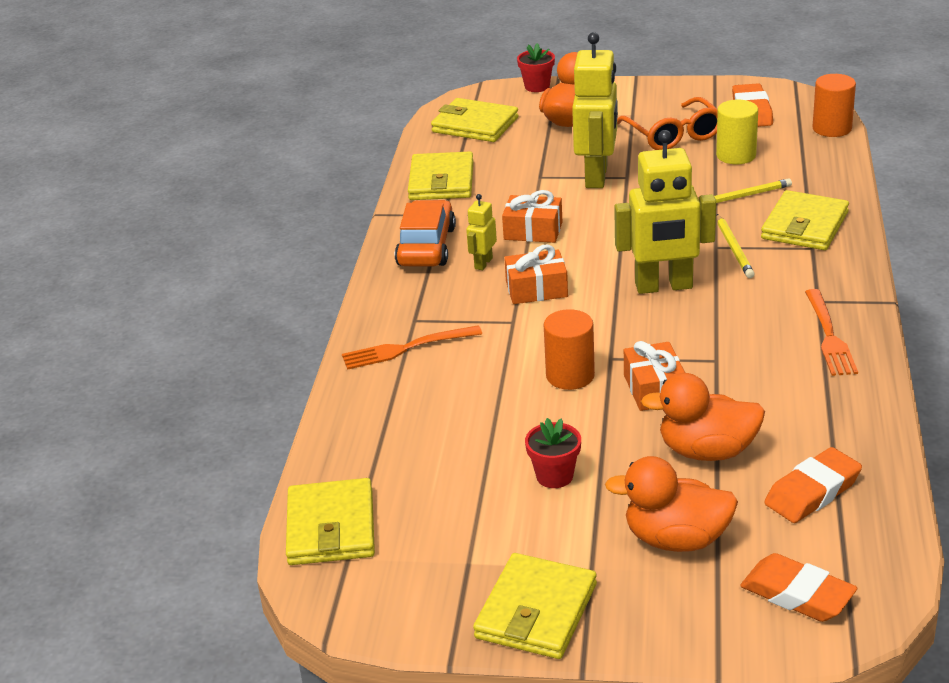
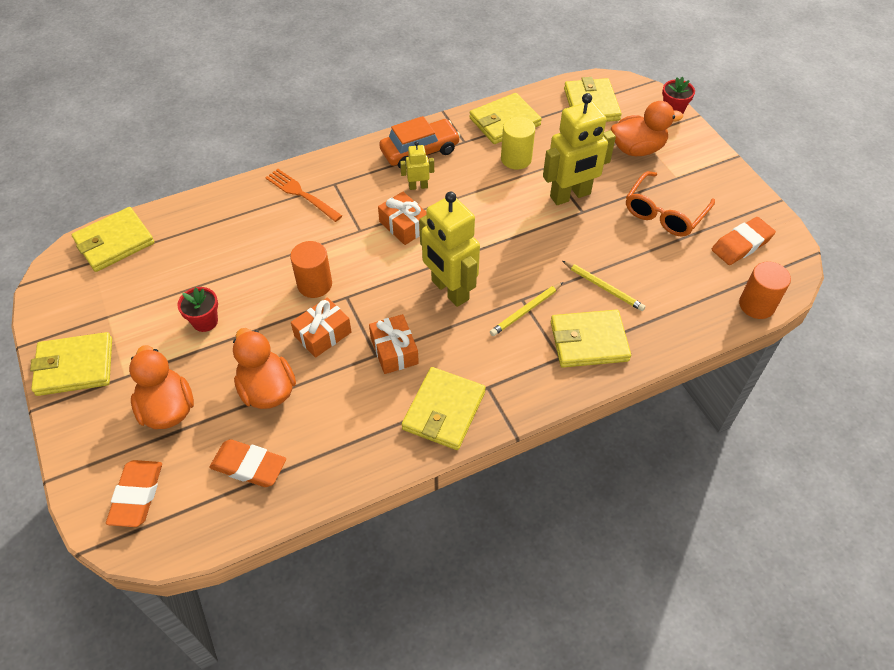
camera: 55 degrees right, 20 degrees up
(533, 231) = (474, 193): orange gift -> orange gift (394, 351)
(736, 155) = (663, 261): yellow cylinder -> yellow cylinder (516, 159)
(829, 336) = (444, 410): orange fork -> yellow wallet

